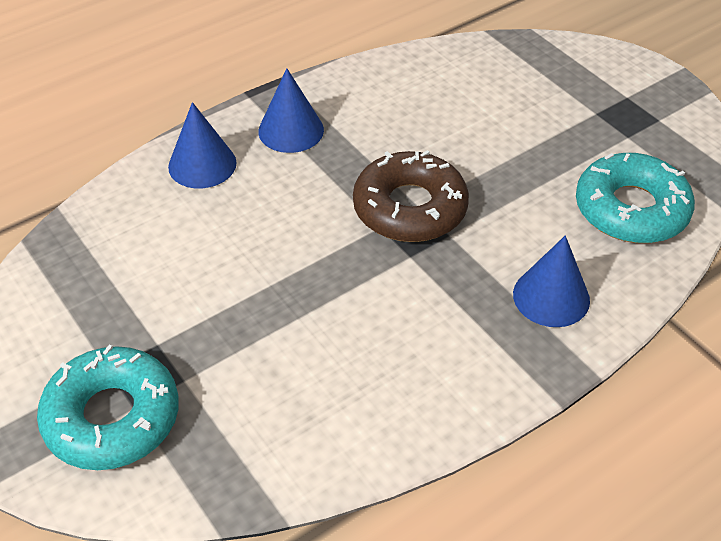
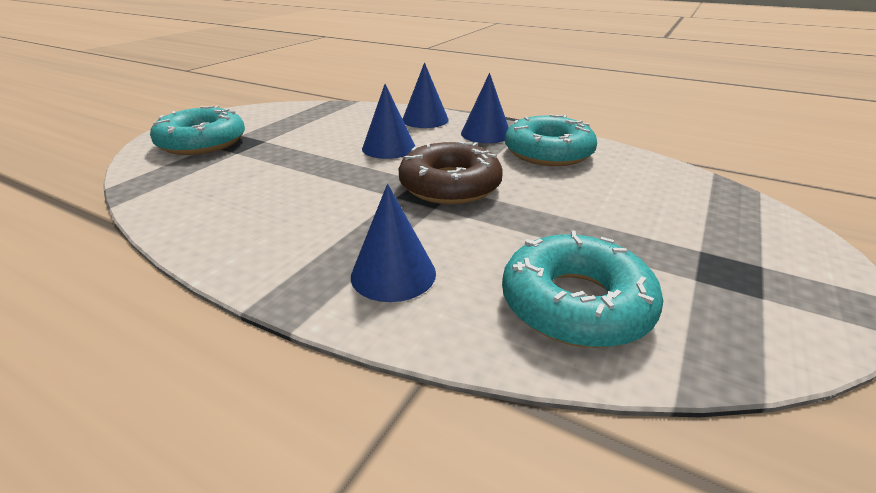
camera: 65 degrees right, 15 degrees down
(275, 225) = (389, 148): none -> blue cone
(376, 107) = (548, 152): none -> turquoise donut

